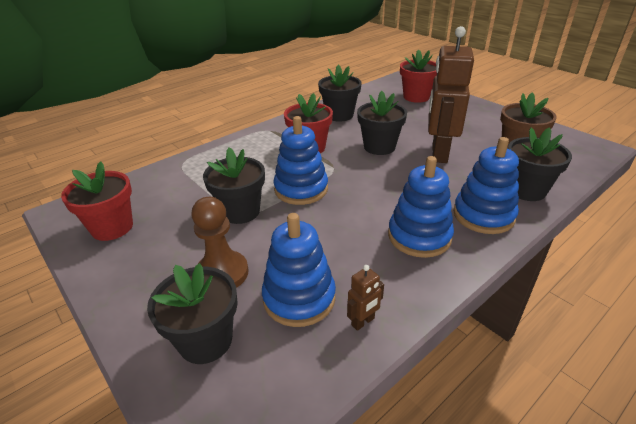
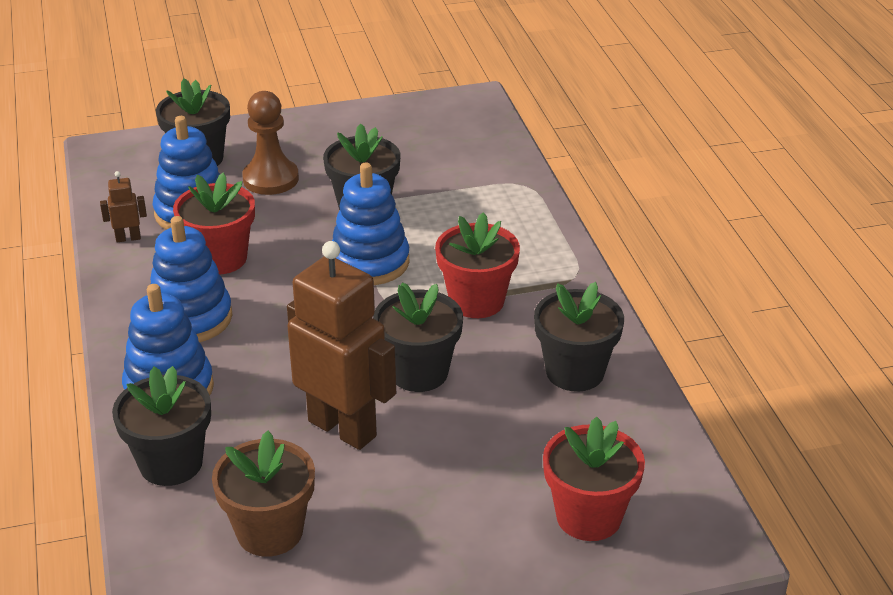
camera: 115 degrees right, 0 degrees up
(112, 227) = (412, 127): red flower pot -> red flower pot (220, 258)
(363, 322) = (128, 238): brown robot -> brown robot turned 90 degrees clockwise

